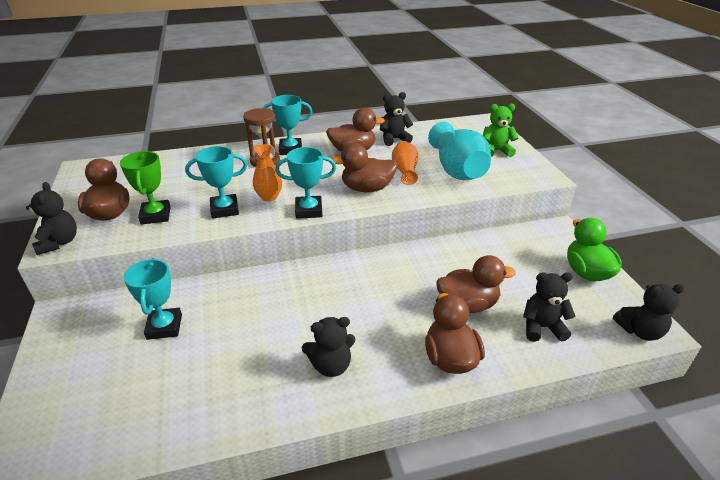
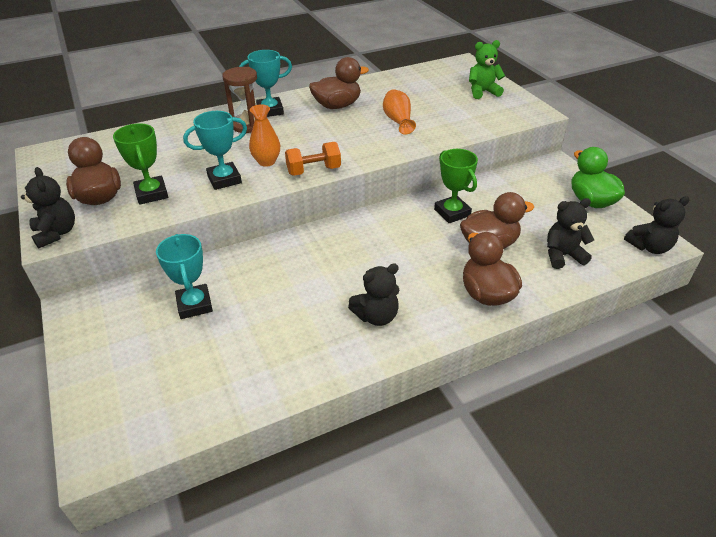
camera: 10 degrees left, 5 degrees up
(309, 210) = (313, 171): turquoise trophy -> orange dumbbell
(367, 188) = (365, 142): brown duck -> none
(394, 139) = (376, 89): black teddy bear -> none
(439, 266) = (452, 212): none -> green trophy
(457, 170) = (450, 114): turquoise vase -> none

